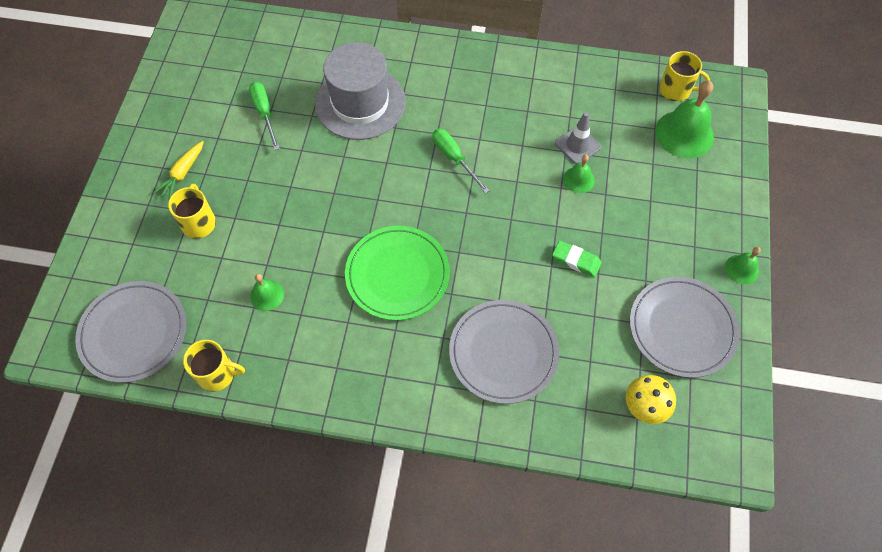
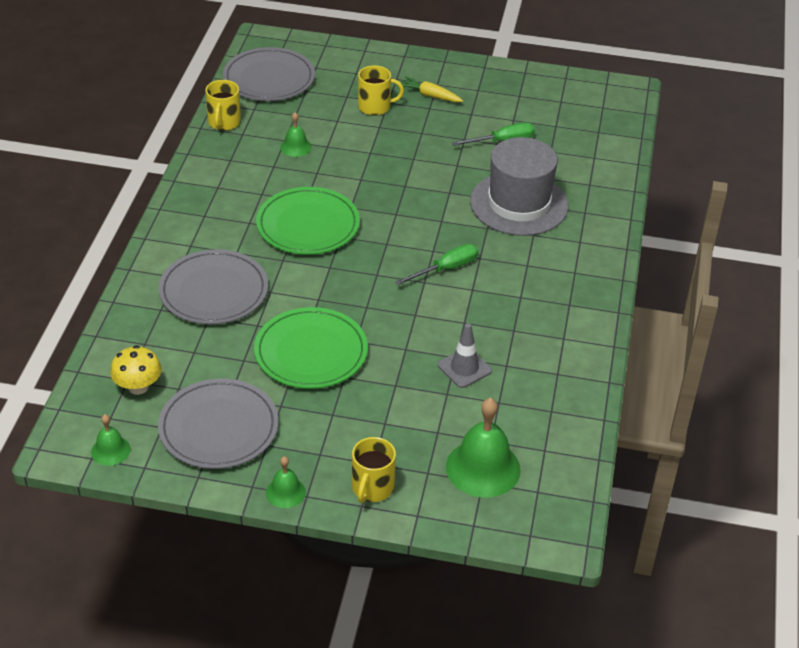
camera: 90 degrees right, 20 degrees down
(576, 260) = (311, 352): green eraser -> green plate
(578, 179) = (416, 364): green bell -> green bell (110, 450)
(675, 90) = (553, 469): yellow mug -> yellow mug (372, 488)

